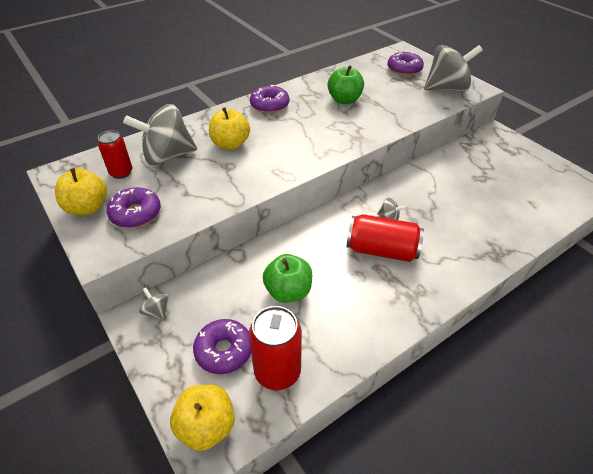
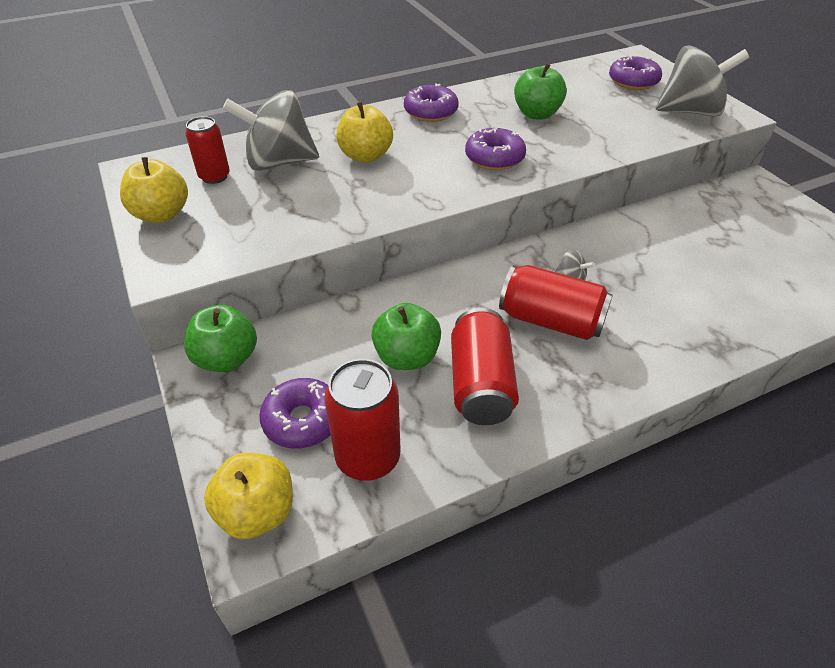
camera: 10 degrees right, 0 degrees up
(136, 213) = (220, 228): purple donut -> purple donut (494, 158)
(157, 311) = (226, 359): grey spinning top -> green apple
(344, 304) = (480, 384): none -> red can

